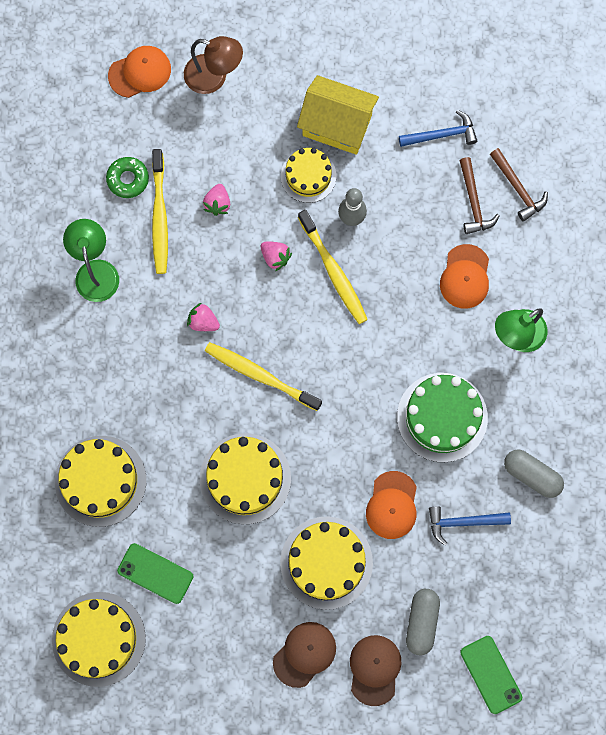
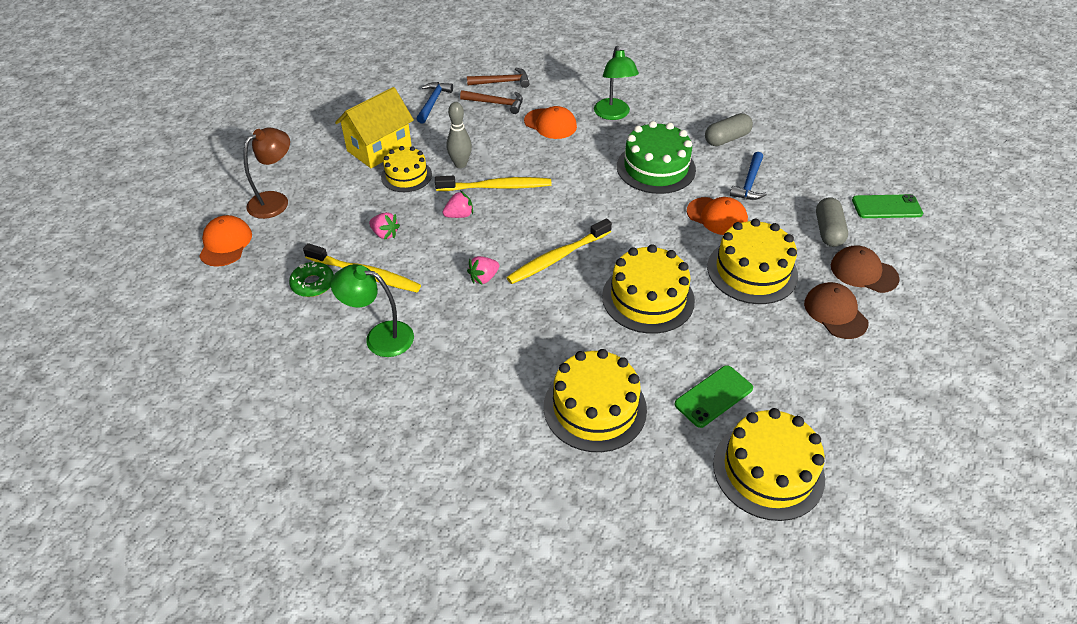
camera: 65 degrees left, 30 degrees down
(421, 622) = (828, 231): grey capsule -> grey capsule turned 60 degrees clockwise

